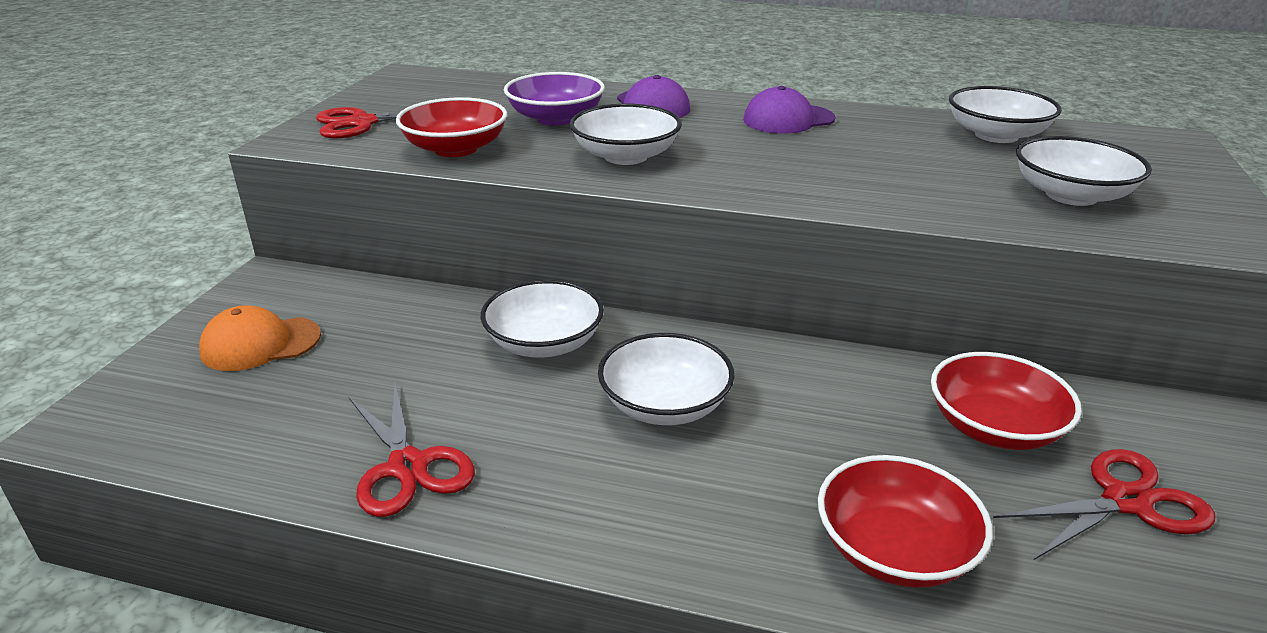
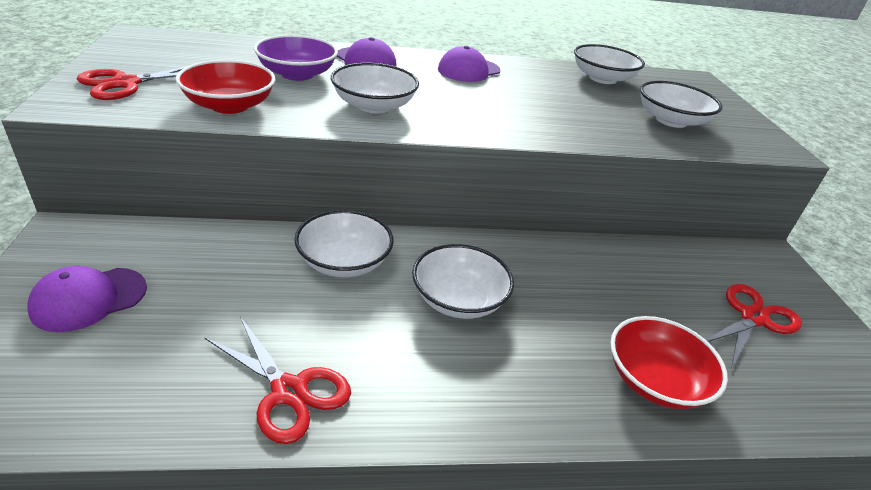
camera: 25 degrees left, 5 degrees up
(260, 344) = (89, 299): orange cap -> purple cap
(994, 427) = (663, 280): red bowl -> none

